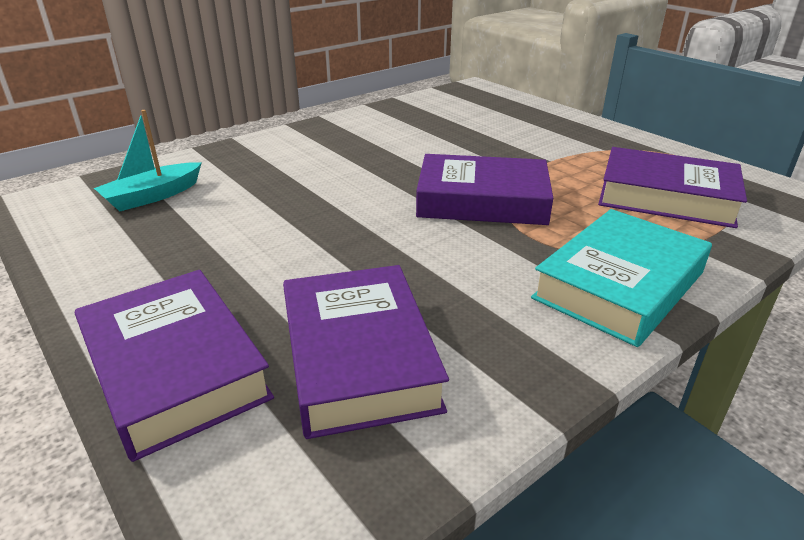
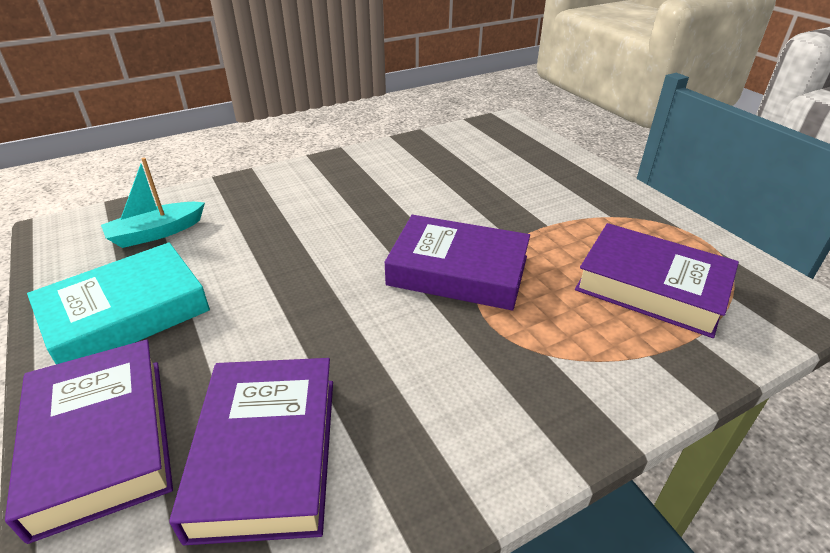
camera: 10 degrees right, 5 degrees up
(619, 285) = (556, 399): turquoise book -> turquoise book (126, 314)

